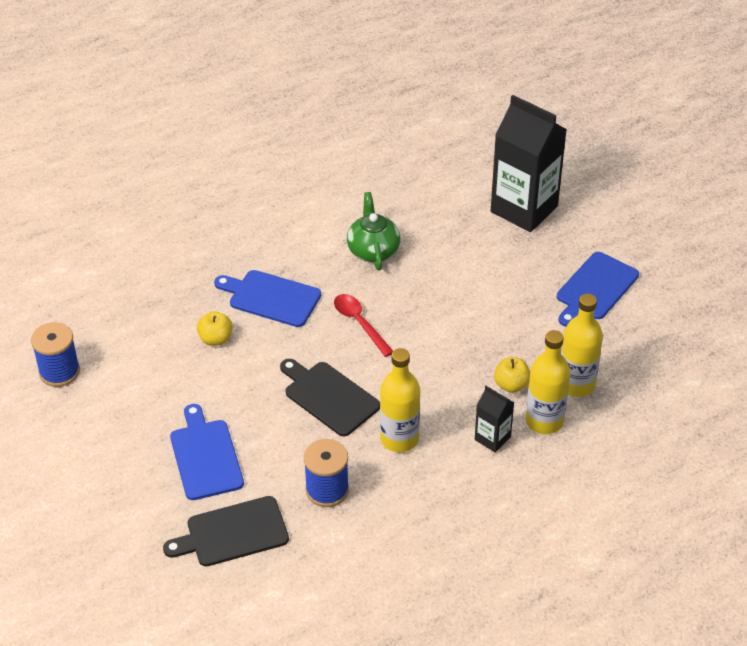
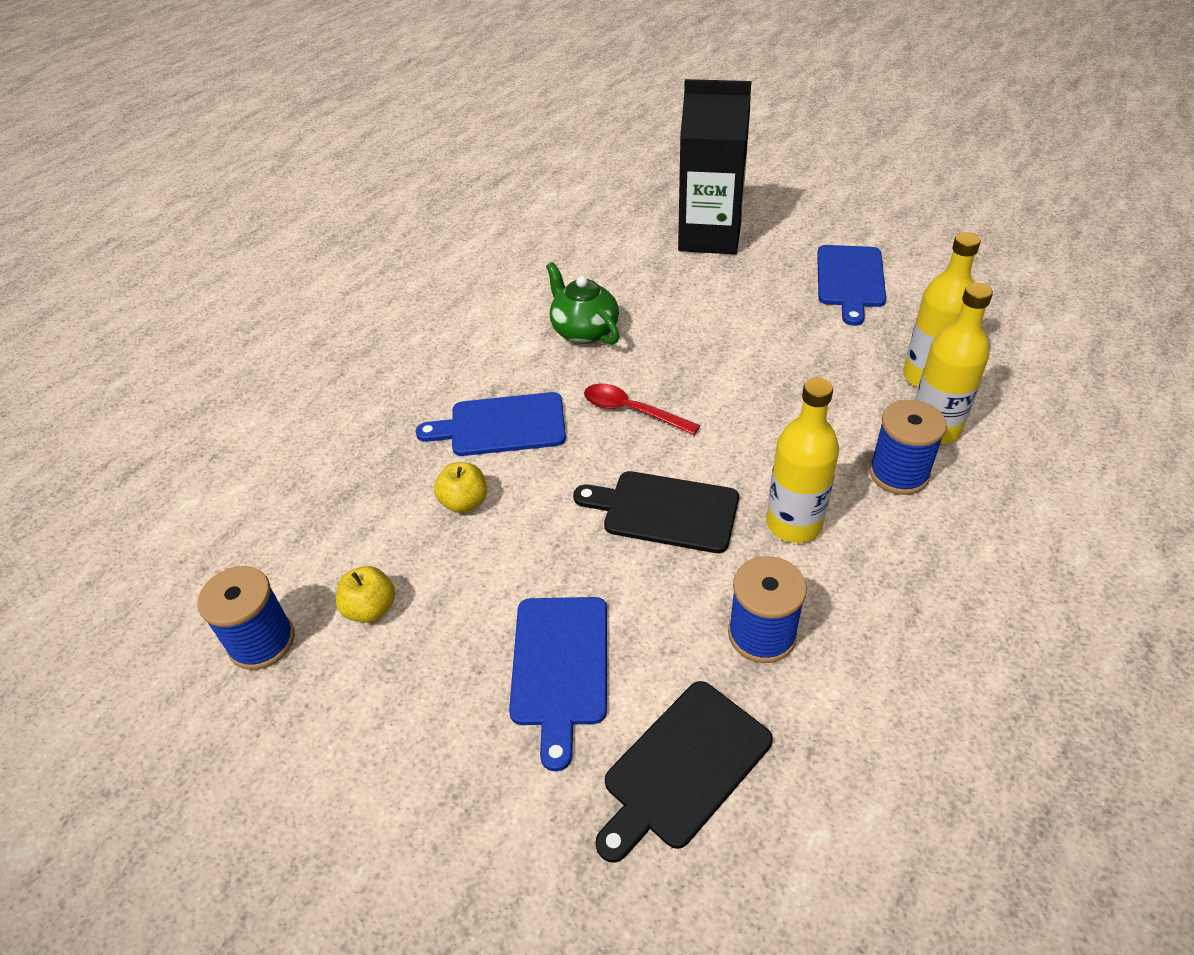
camera: 25 degrees left, 0 degrees up
(205, 456) = (560, 667): blue cutting board -> blue cutting board turned 135 degrees counterclockwise
(492, 438) = (898, 473): black carton -> blue spool
(511, 385) = (861, 406): yellow apple -> yellow apple (371, 609)

